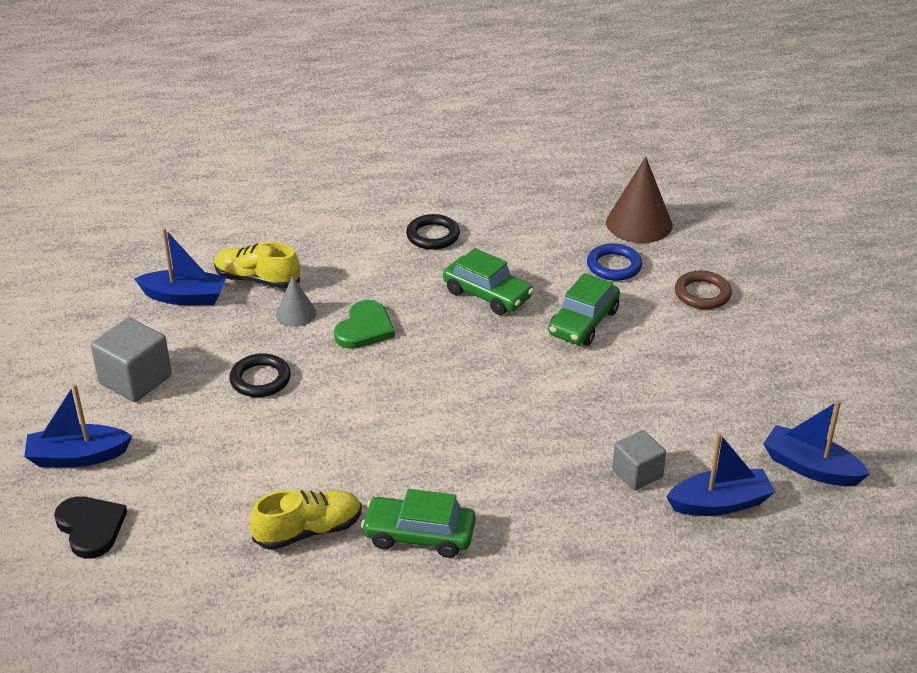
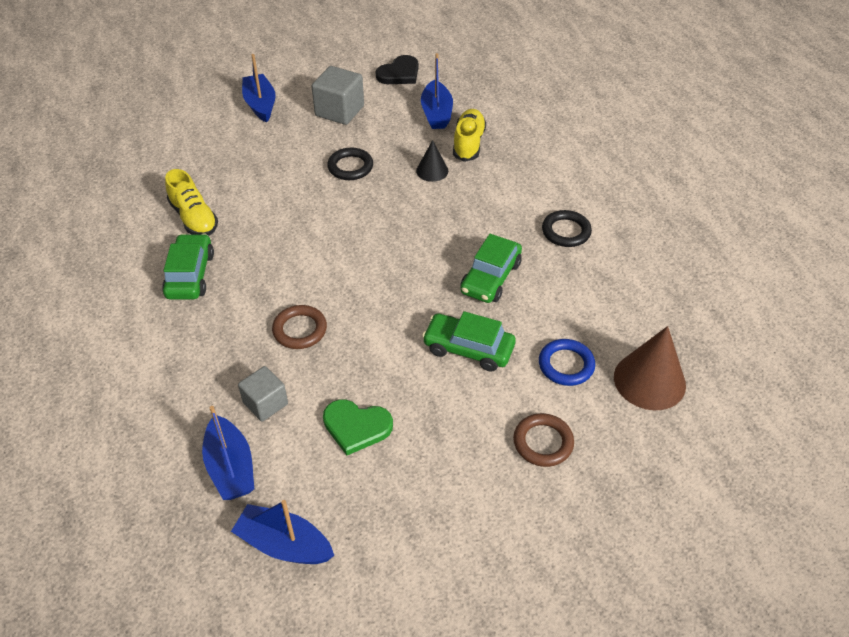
camera: 80 degrees right, 10 degrees up
(90, 527) = (196, 124): black heart -> black heart (399, 73)
(296, 314) = (432, 171): grey cone -> black cone
(364, 328) = (423, 210): green heart -> green heart (356, 427)
(534, 441) = (300, 330): none -> brown ring
(810, 467) = (284, 544): blue boat -> blue boat turned 90 degrees counterclockwise

